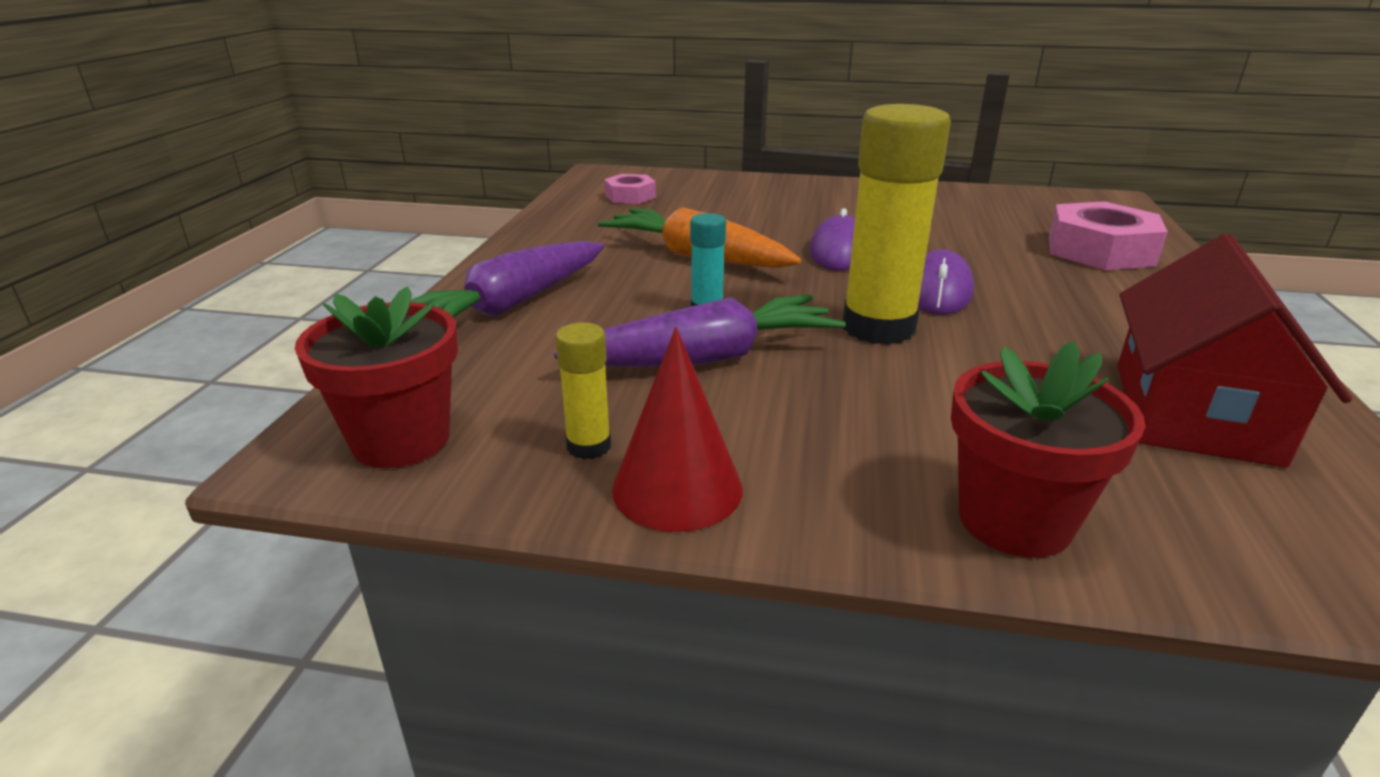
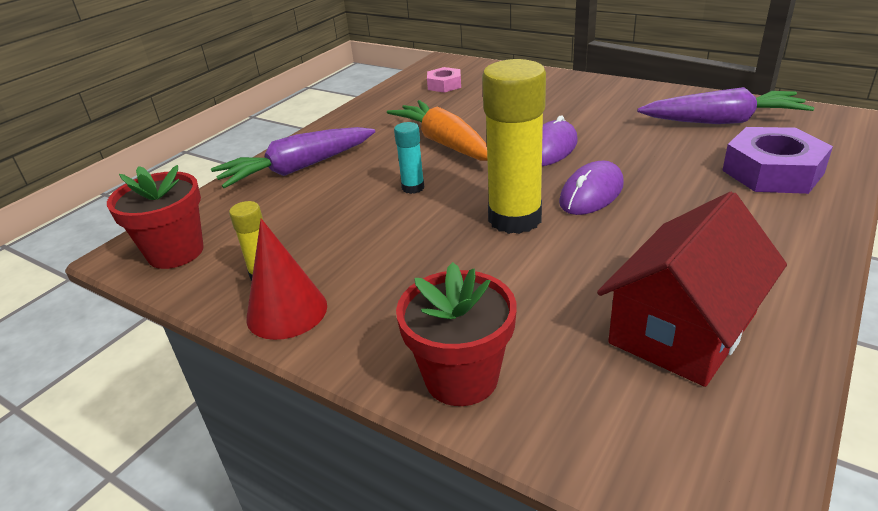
camera: 25 degrees right, 5 degrees up
(707, 358) = (380, 225): purple carrot -> purple carrot (722, 121)
(1100, 250) = (772, 172): pink nut -> purple nut

